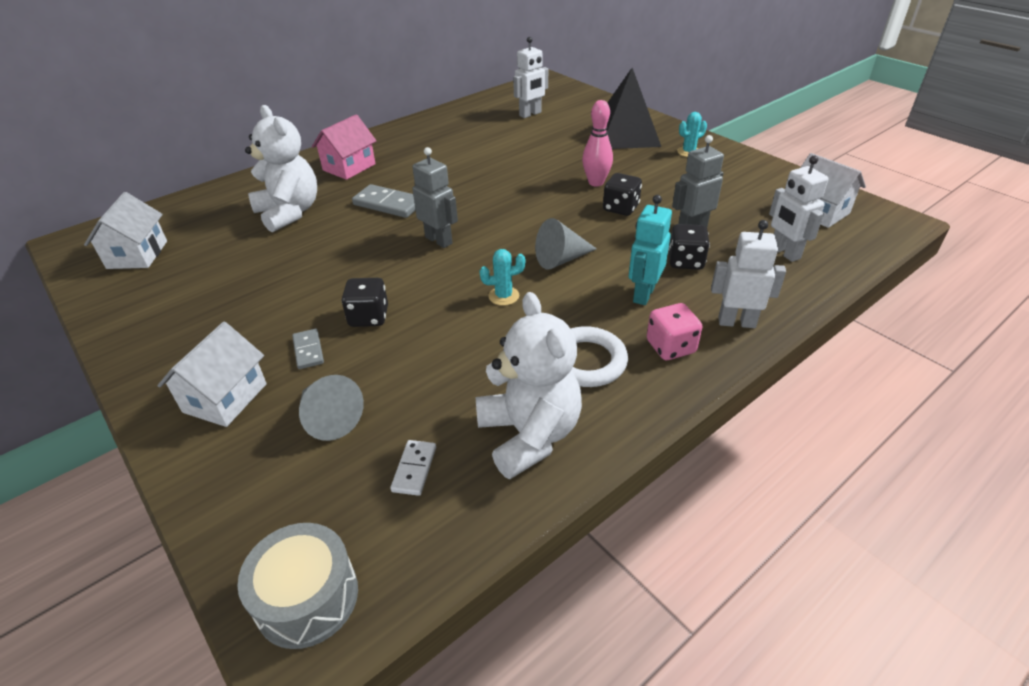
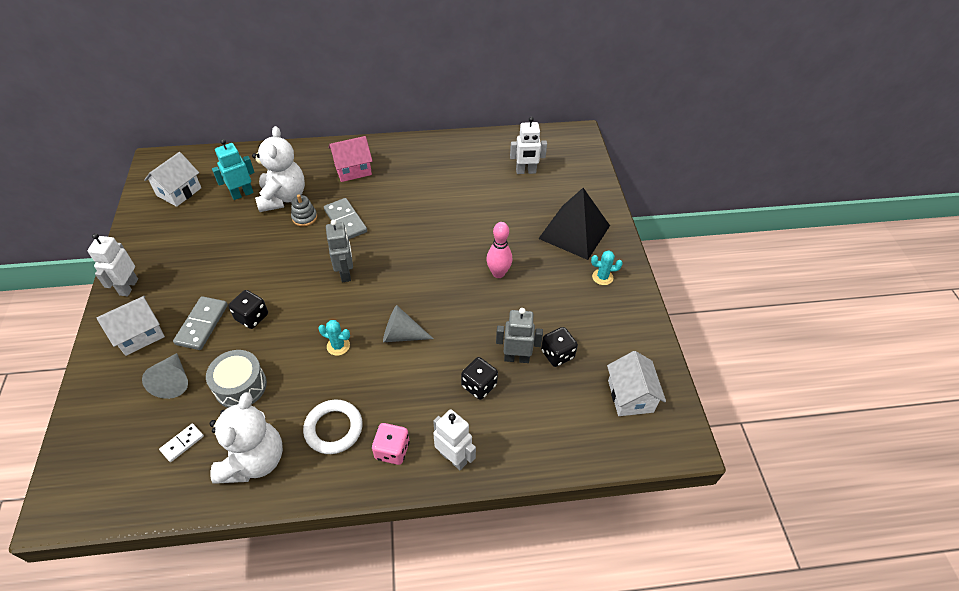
camera: 30 degrees right, 10 degrees up
(307, 597) = (80, 486): grey drum -> grey drum (240, 386)
(308, 350) = (202, 324): grey domino -> grey domino, size x1.72
(336, 218) = (304, 217): none -> grey stacking toy
(620, 208) = (489, 309): black dice -> black dice (557, 354)
(643, 294) = (421, 397): turquoise robot -> turquoise robot (242, 194)
(784, 253) = (556, 420): white robot -> white robot (128, 287)

